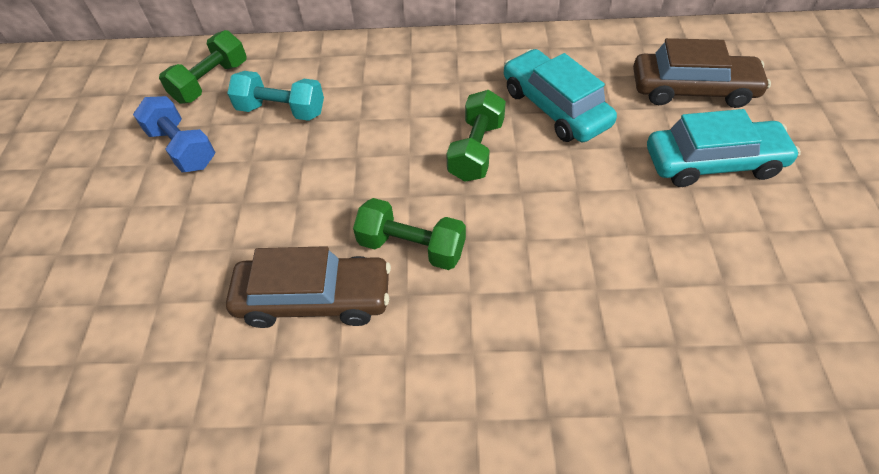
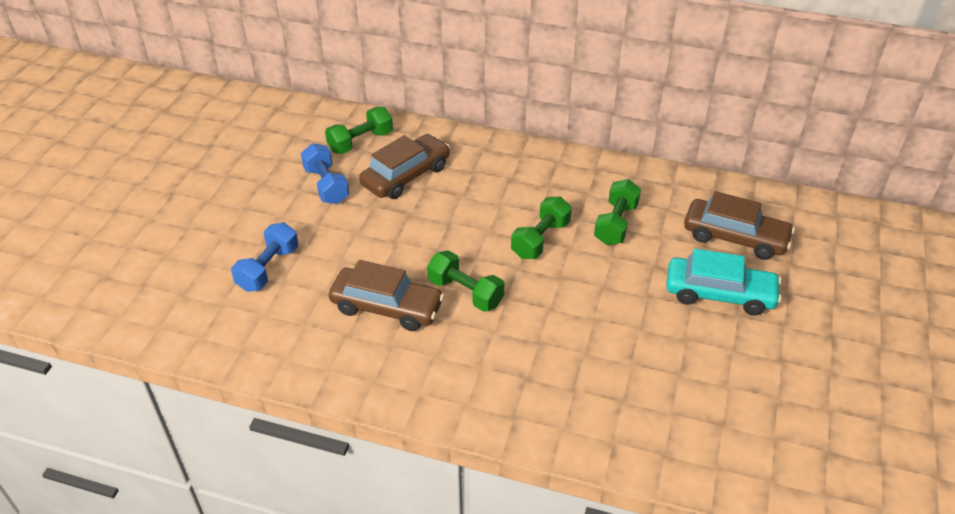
camera: 15 degrees right, 10 degrees down
(131, 287) = (268, 269): none -> blue dumbbell
(281, 110) = (406, 176): turquoise dumbbell -> brown car
(555, 107) = (616, 224): turquoise car -> green dumbbell

